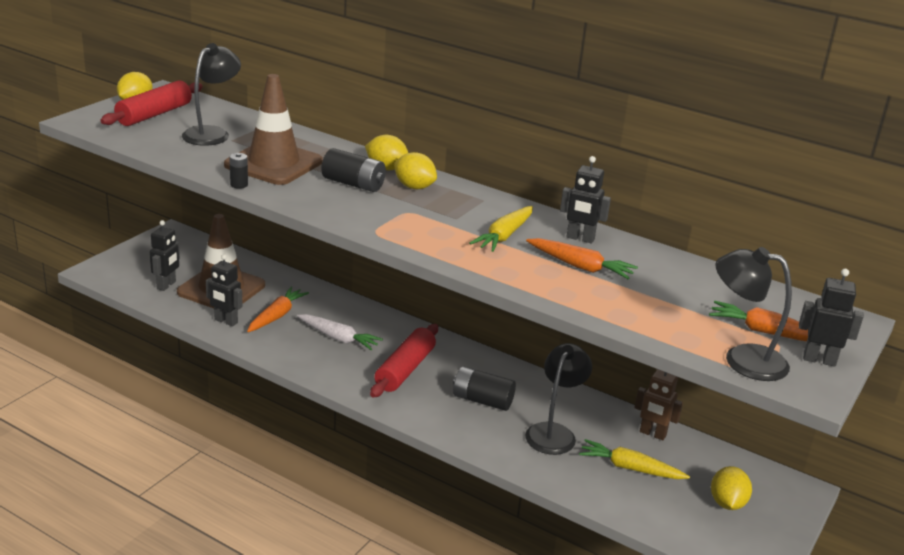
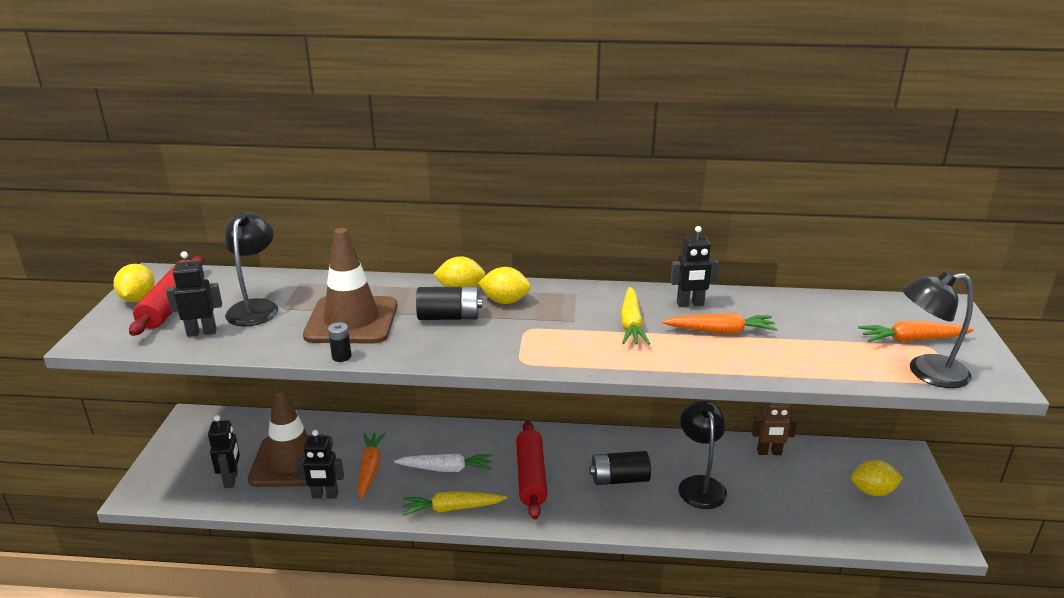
camera: 25 degrees left, 0 degrees up
(630, 468) = (782, 492): yellow carrot -> yellow carrot (452, 508)
(727, 503) = (872, 491): yellow lemon -> yellow lemon turned 75 degrees counterclockwise
(819, 360) = (970, 350): black robot -> black robot (202, 332)

